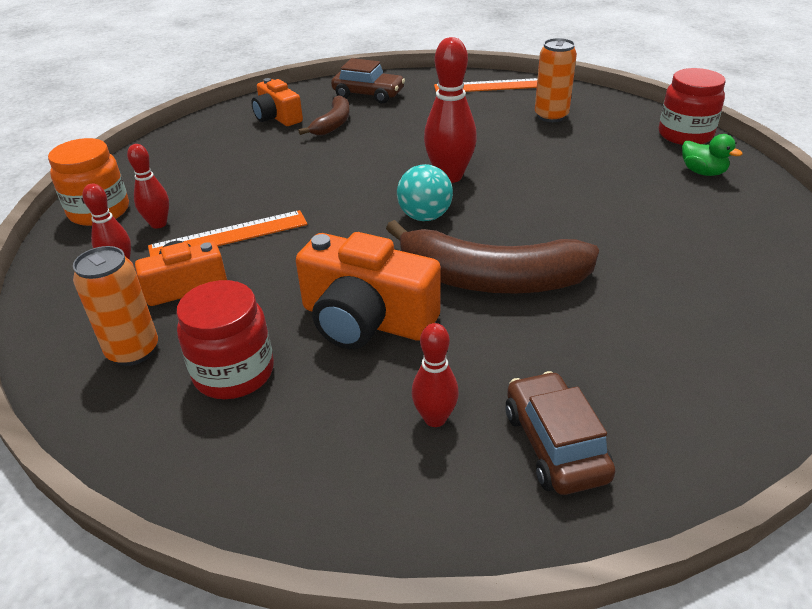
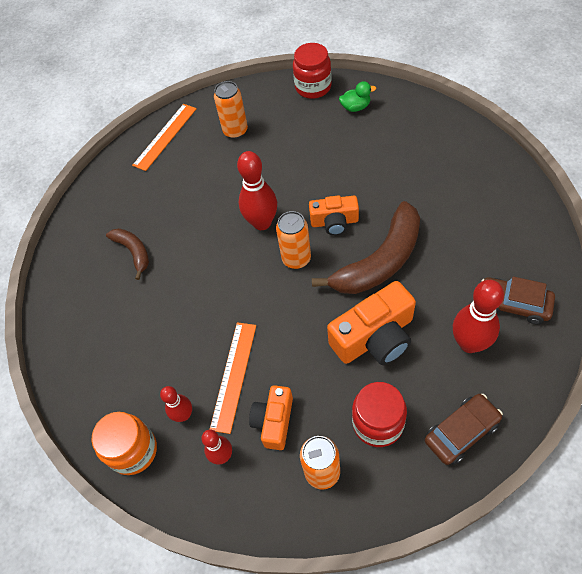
camera: 50 degrees left, 20 degrees up
(277, 117) = (89, 282): orange camera -> orange camera (334, 222)
(368, 94) = (108, 210): brown car -> brown car (461, 432)
(425, 216) = (296, 259): turquoise ball -> orange can
(435, 418) = (469, 343): red bowling pin -> red bowling pin, size x1.71

